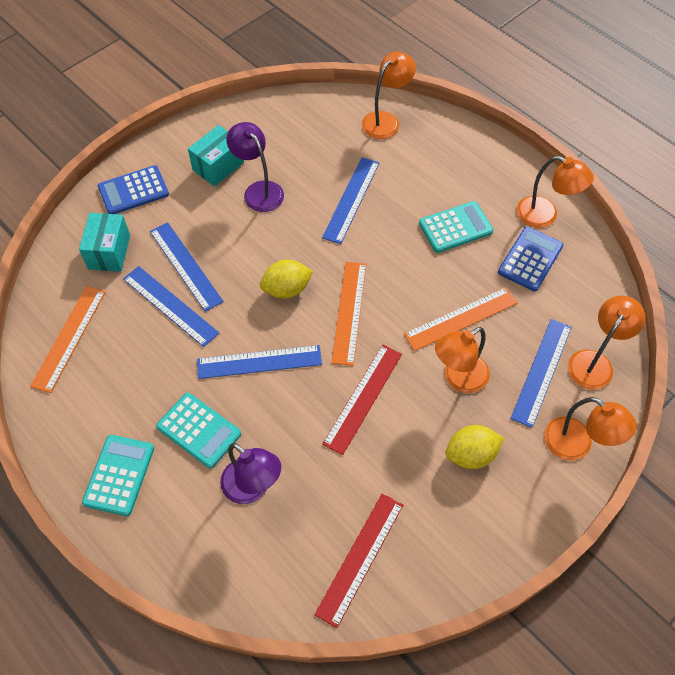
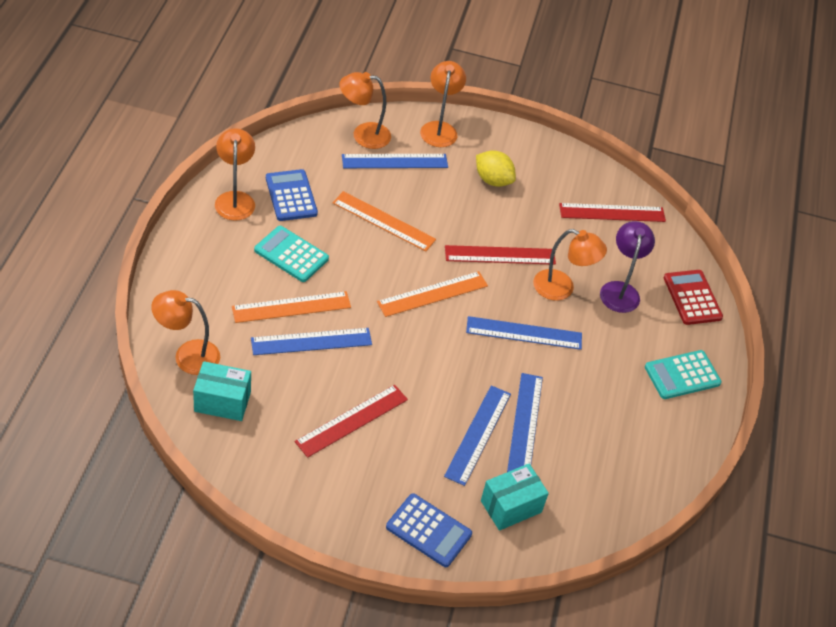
camera: 130 degrees left, 10 degrees down
(69, 338) = (613, 482): orange ruler -> orange ruler (291, 307)
(196, 561) = (692, 298): none -> red calculator
(199, 430) = (609, 344): turquoise calculator -> none
(218, 166) = (345, 471): turquoise box -> turquoise box (222, 402)
(259, 190) = (352, 420): purple lamp -> red ruler
(259, 362) = (524, 333): blue ruler -> blue ruler turned 45 degrees counterclockwise
(286, 289) = (444, 346): yellow lemon -> none
(458, 379) = (438, 205): orange lamp -> orange lamp (562, 288)
(530, 259) = (291, 196): blue calculator -> blue calculator turned 75 degrees clockwise

